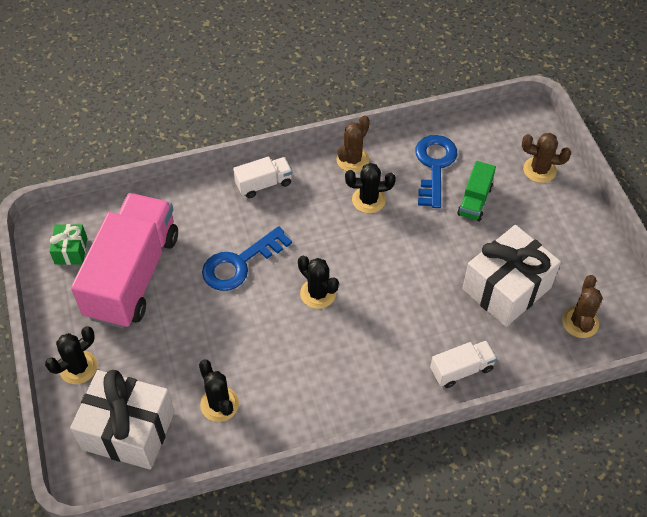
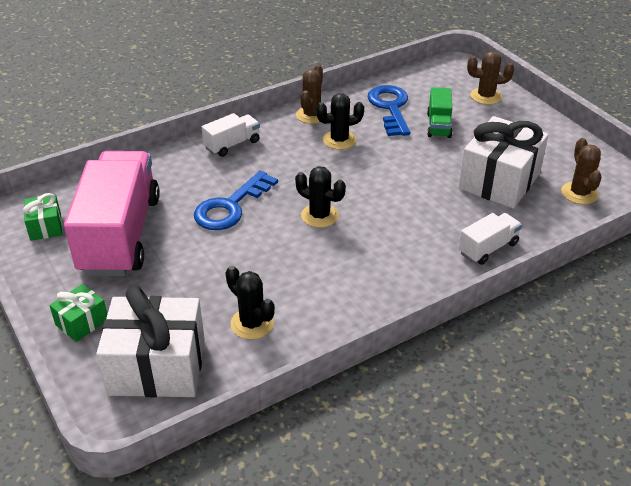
camera: 15 degrees left, 15 degrees down
(78, 367) = (82, 322): black cactus -> green gift

